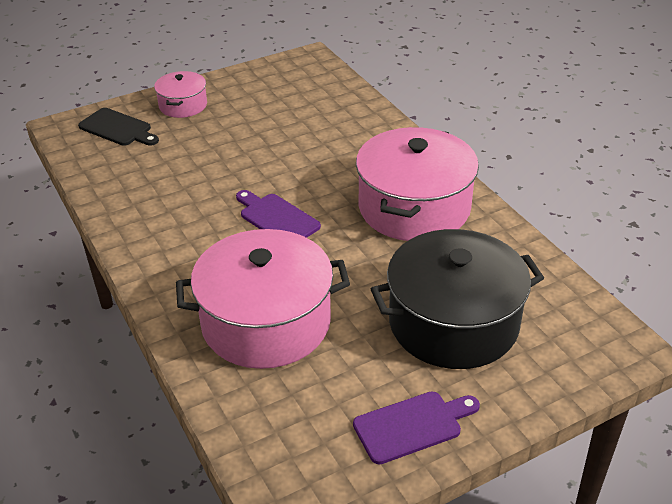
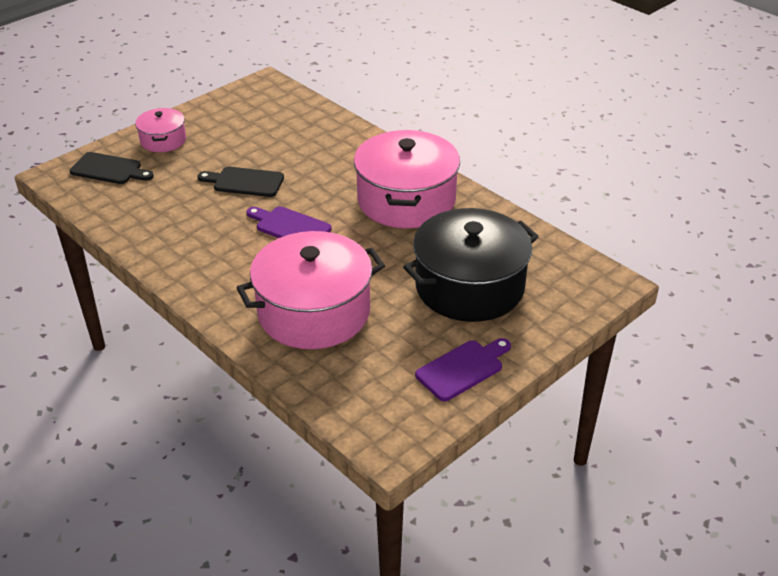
camera: 15 degrees left, 0 degrees up
(248, 161) = (245, 182): none -> black cutting board

